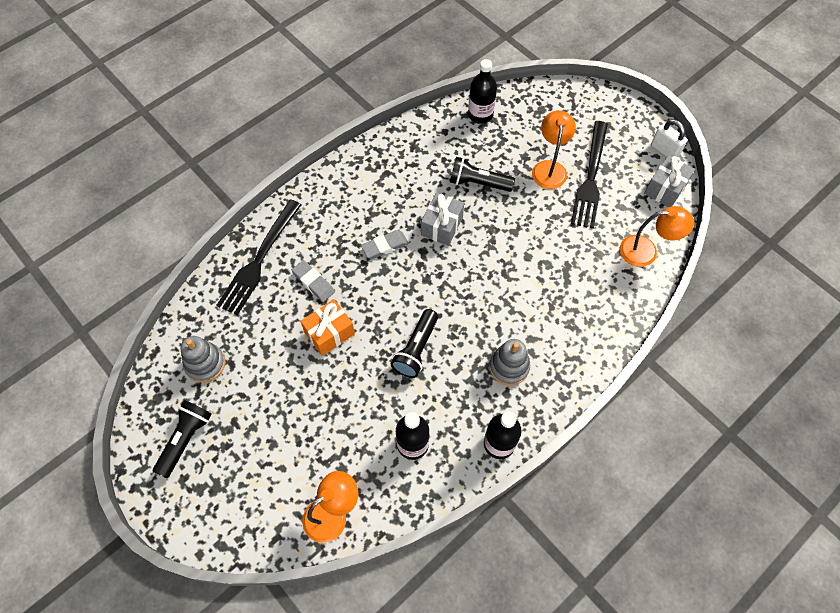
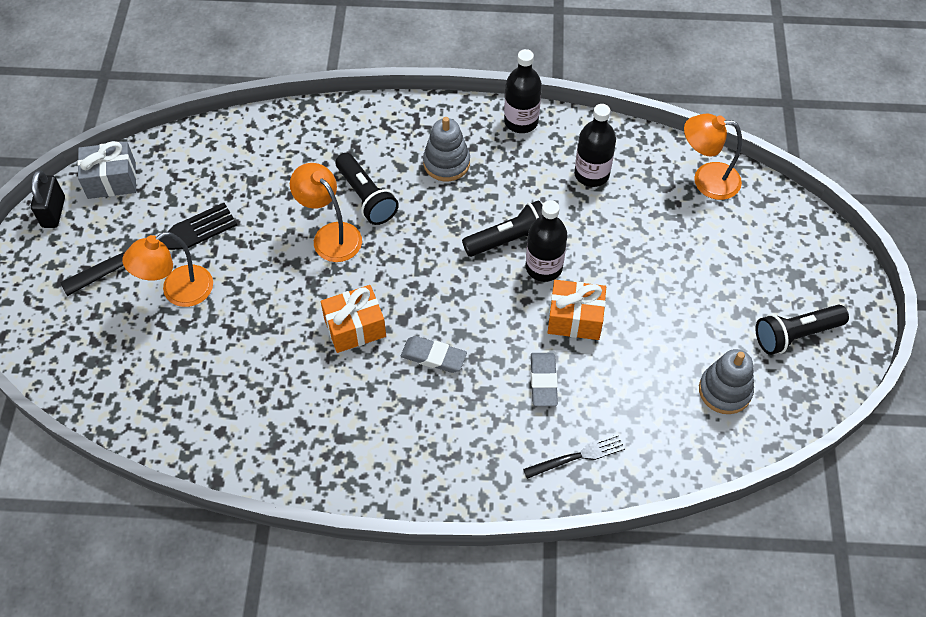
camera: 135 degrees left, 5 degrees down
(259, 260) = (578, 456): black fork -> black fork, size x0.53
(442, 226) = (355, 328): grey gift -> orange gift
(478, 183) = (264, 340): black flashlight -> black flashlight (366, 197)
(480, 115) = (158, 416): black bottle -> black bottle (544, 267)
(646, 251) = (210, 148): orange lamp -> orange lamp (330, 235)
(664, 150) = (53, 212): white padlock -> black padlock

